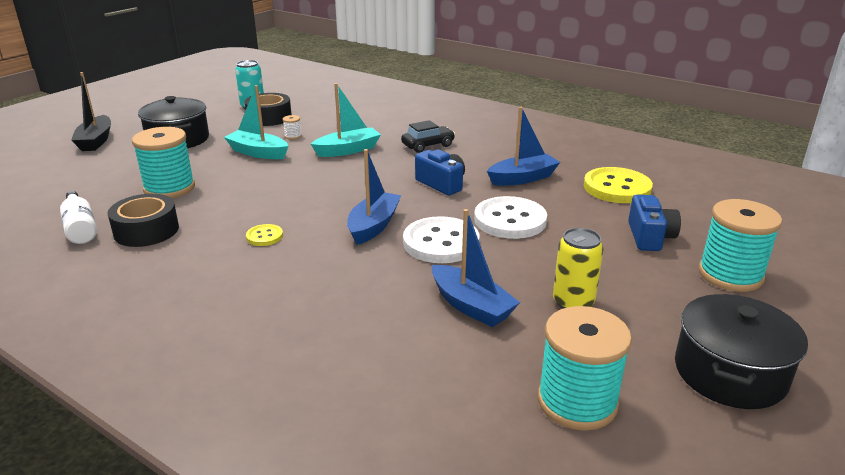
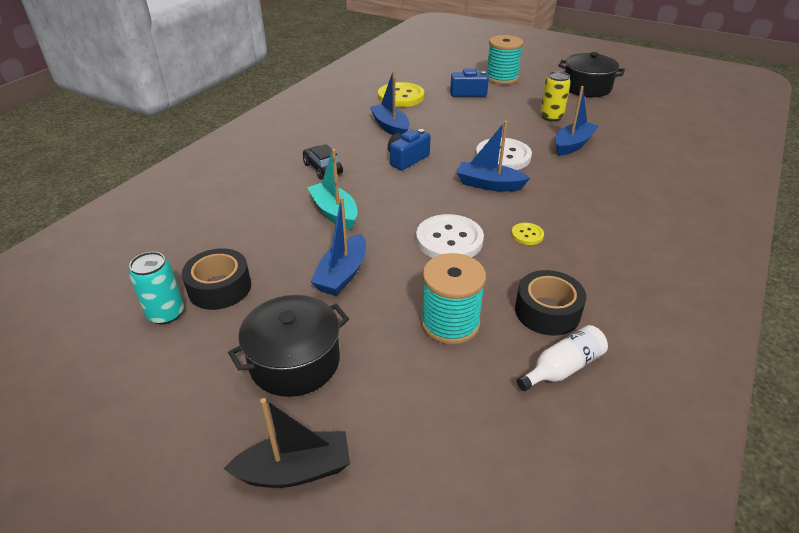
camera: 95 degrees left, 10 degrees up
(258, 153) = (342, 274): turquoise boat -> blue boat
(293, 136) = (291, 256): white spool -> none
(510, 220) = (461, 132): white button -> white button (449, 240)
(577, 402) = (632, 120): turquoise spool -> none

